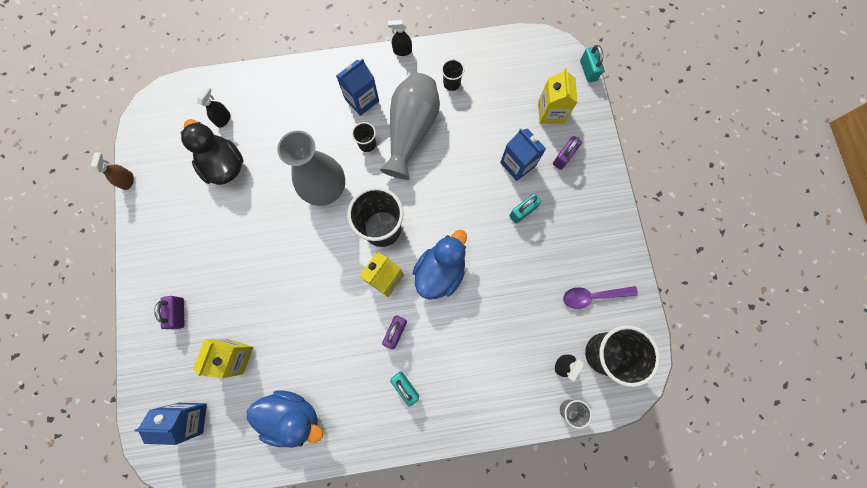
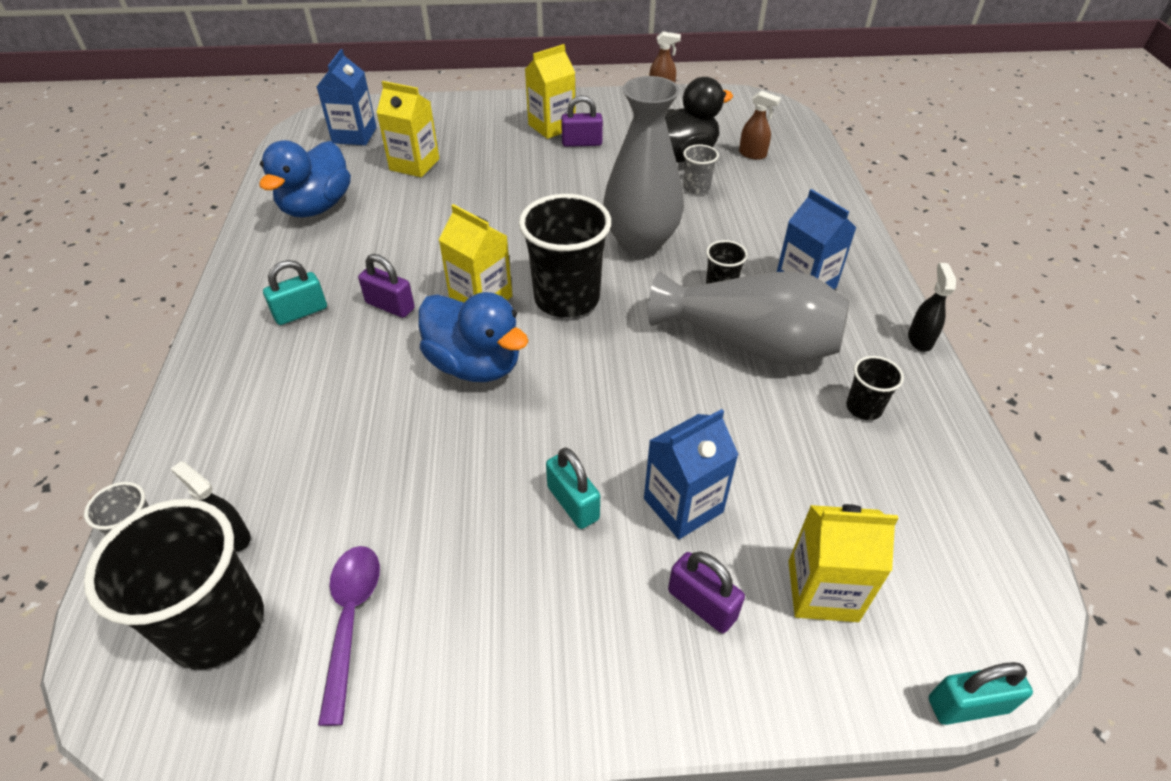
camera: 95 degrees right, 30 degrees down
(179, 313) = (484, 126): purple padlock -> purple padlock (582, 143)
(181, 260) = (551, 126): none -> yellow carton
(223, 119) = (752, 154): black spray bottle -> brown spray bottle
(265, 156) = (696, 188): none -> grey cup

